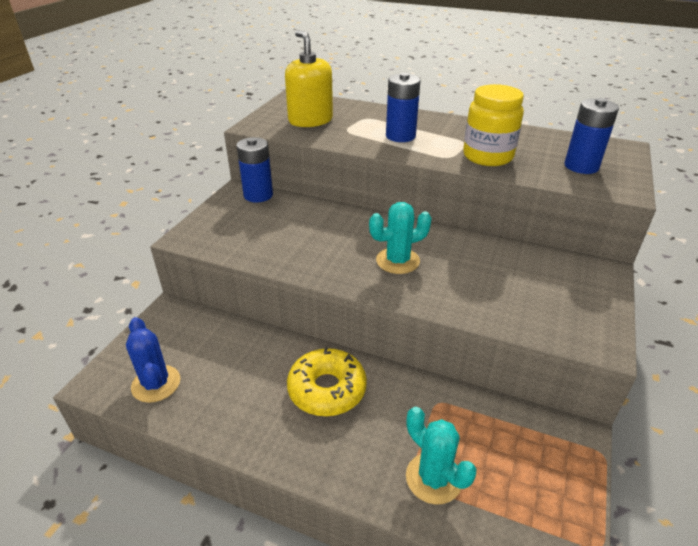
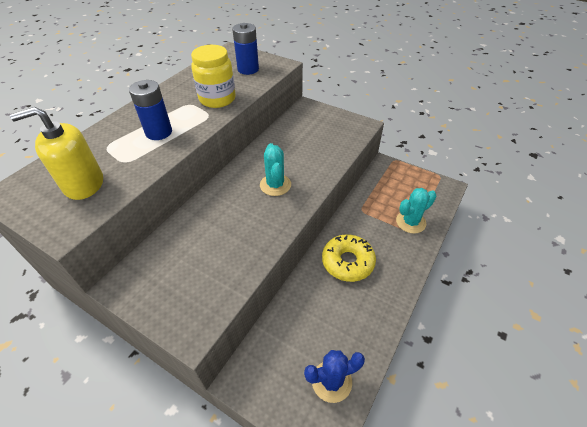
camera: 80 degrees left, 10 degrees up
(258, 195) = (137, 267): blue battery -> none

